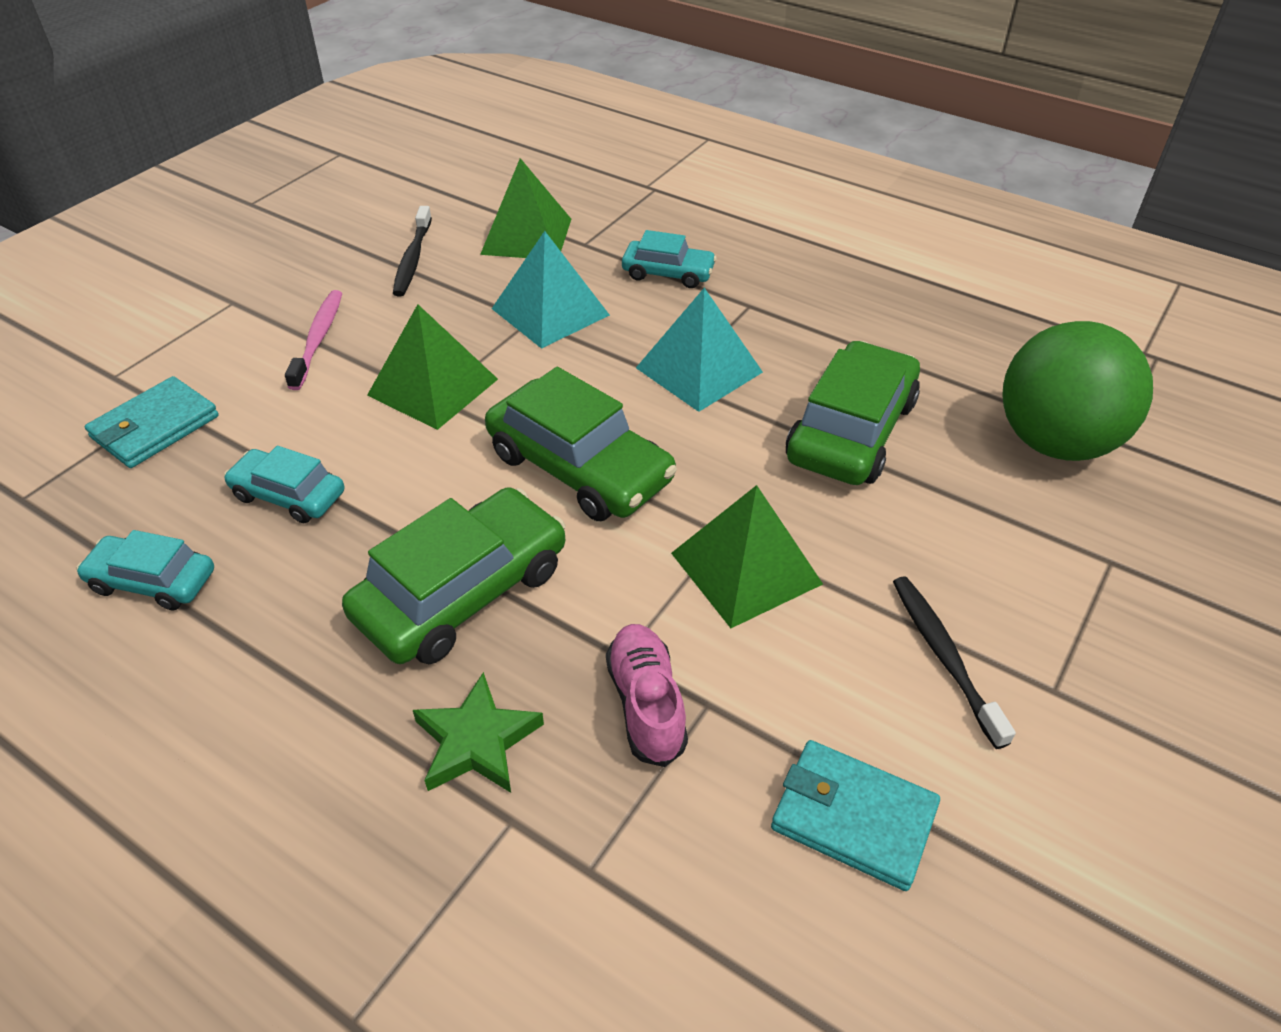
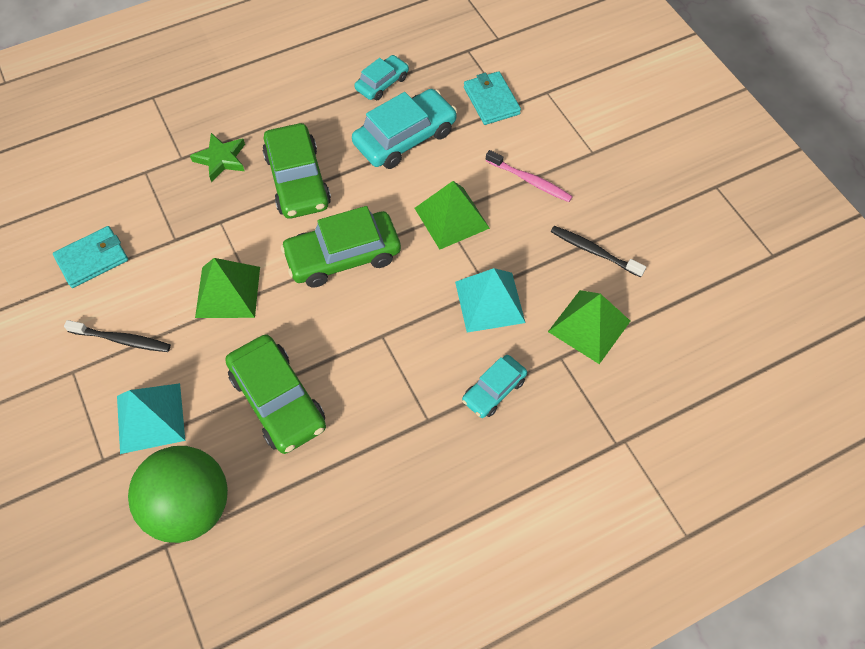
camera: 120 degrees right, 15 degrees up
(289, 495) = (405, 138): turquoise car -> turquoise car, size x1.75
(646, 704) = (192, 218): pink shoe -> none
(699, 370) = (382, 352): turquoise pyramid -> turquoise pyramid (150, 417)

